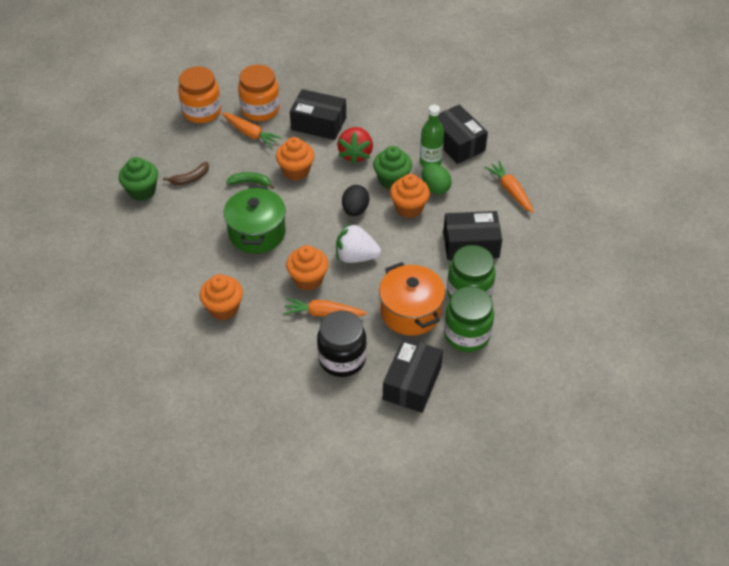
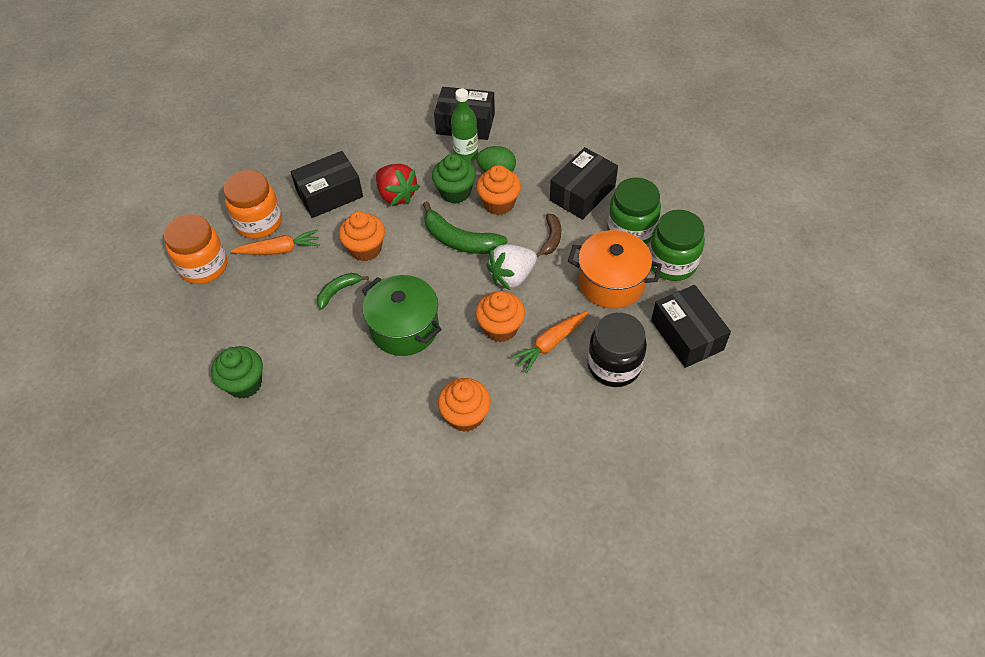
camera: 45 degrees left, 5 degrees up
(190, 178) = (276, 333): brown banana -> brown banana (551, 239)
(355, 210) = (459, 240): black egg -> green banana
(510, 191) = (554, 130): orange carrot -> none

